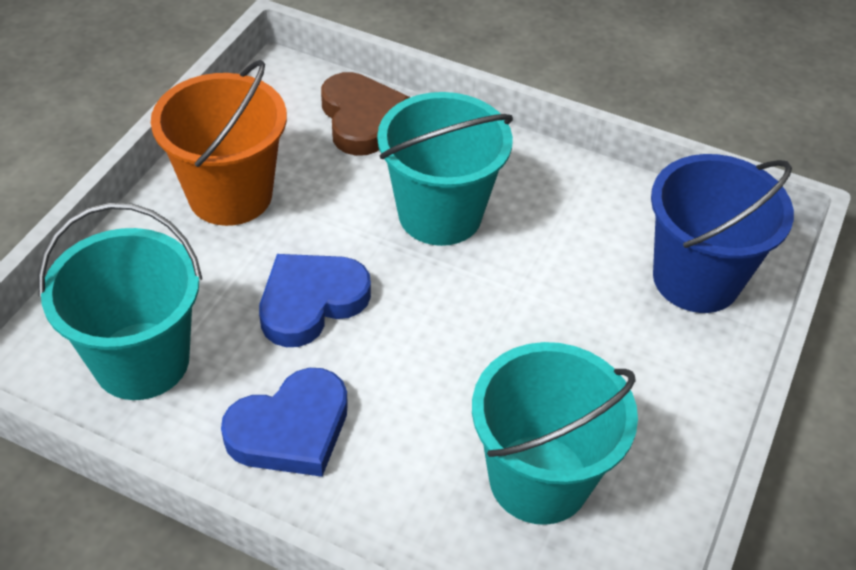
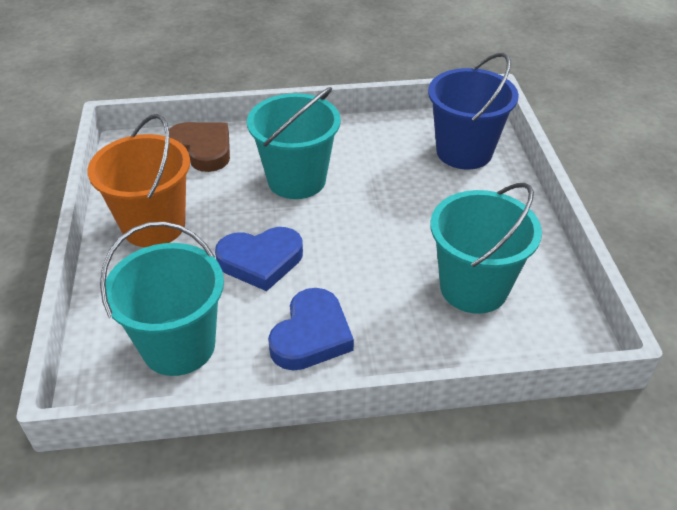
camera: 30 degrees left, 5 degrees down
(311, 302) = (261, 261): blue heart -> blue heart turned 120 degrees counterclockwise

